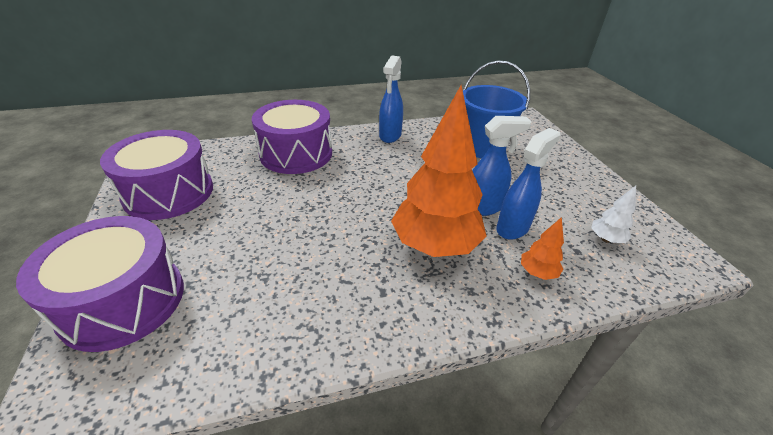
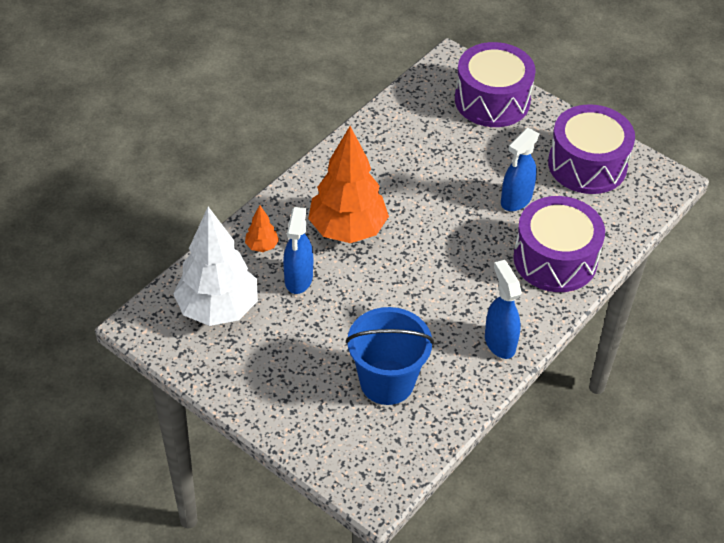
camera: 145 degrees right, 10 degrees up
(483, 207) = (335, 288): blue spray bottle -> blue spray bottle (515, 200)
(606, 239) = (218, 309): white tree -> white tree, size x2.37

